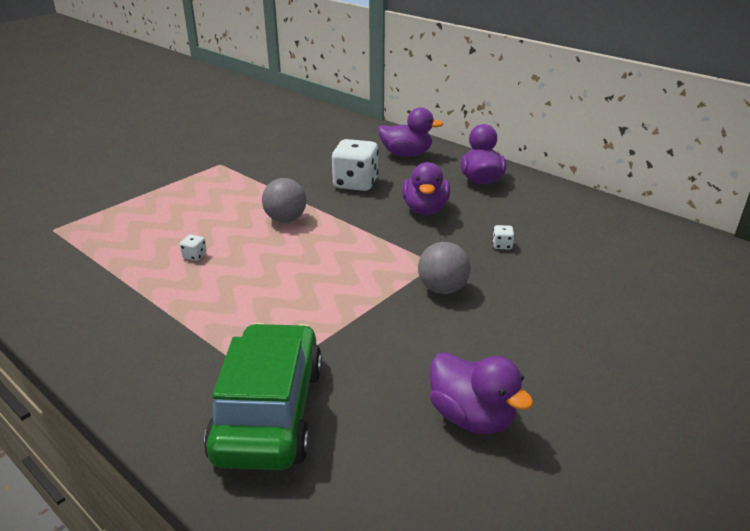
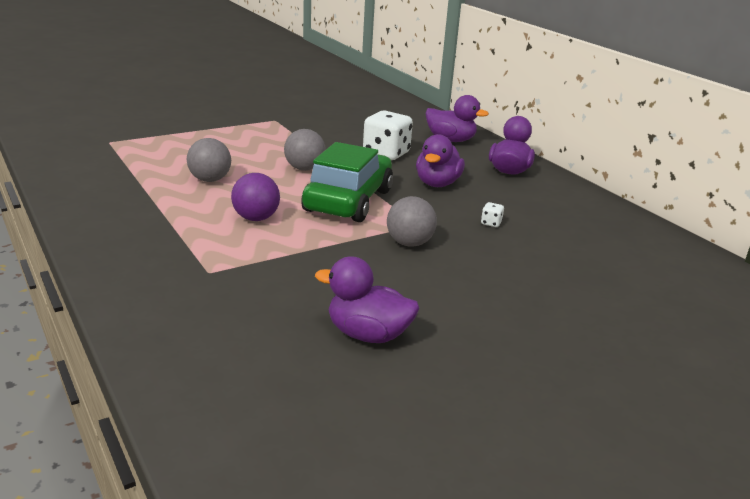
camera: 15 degrees right, 5 degrees down
(194, 256) = (210, 180): white dice -> grey ball
(269, 412) = (200, 293): green car -> green car (348, 201)
(272, 295) = (256, 218): none -> purple ball
(471, 417) = (368, 335): purple duck -> purple duck turned 135 degrees clockwise

